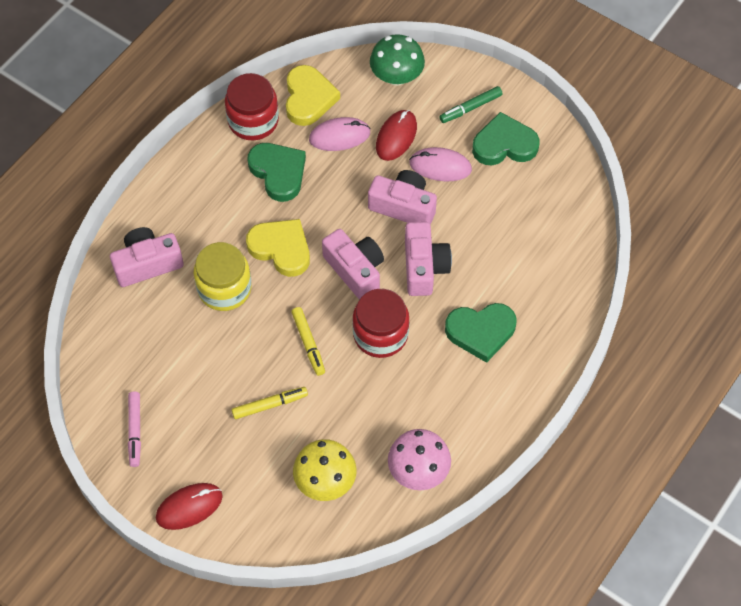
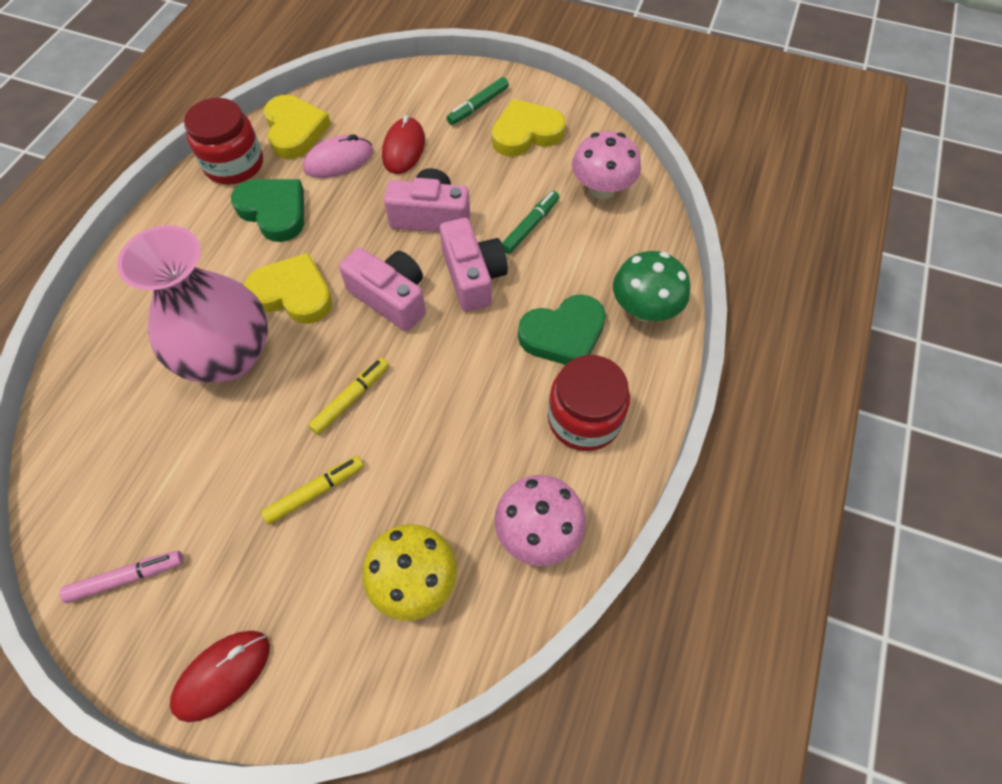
camera: 15 degrees left, 0 degrees up
(135, 431) = (127, 578): pink marker -> pink marker turned 90 degrees counterclockwise
(147, 264) = (122, 348): pink camera -> none
(224, 288) = (228, 356): yellow jar -> pink vase
(308, 343) = (351, 399): yellow marker -> yellow marker turned 105 degrees counterclockwise
(380, 334) = (441, 366): red jar -> red jar (584, 419)
(396, 76) = (389, 92): green mushroom -> green mushroom (644, 309)
(440, 166) = (461, 168): pink mouse -> none
(482, 233) = (530, 226): none -> green marker
(504, 144) = (526, 133): green heart -> yellow heart
(552, 213) = (602, 189): none -> pink mushroom

